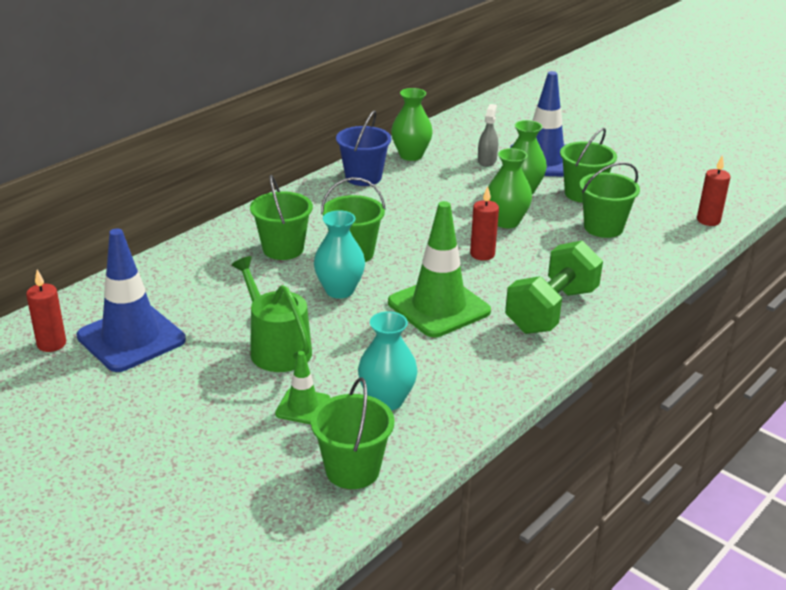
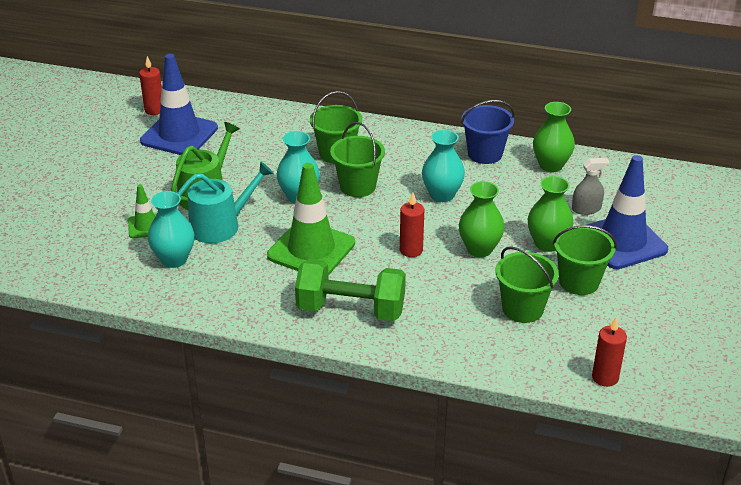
camera: 65 degrees right, 5 degrees up
(348, 353) = (220, 225): none -> turquoise watering can
(352, 470) = (90, 267): green bucket -> none
(409, 215) = (442, 195): none -> turquoise vase

